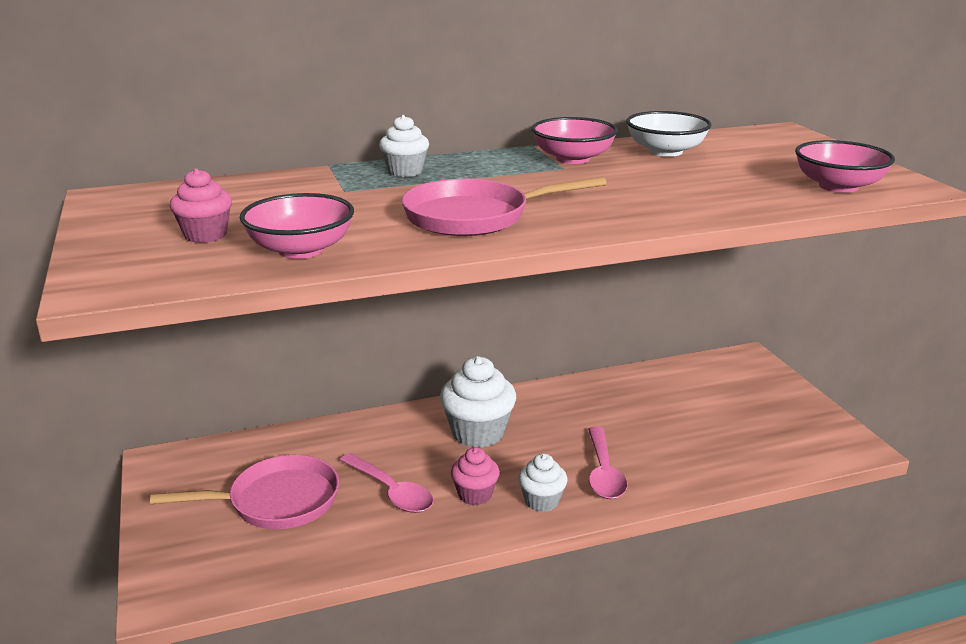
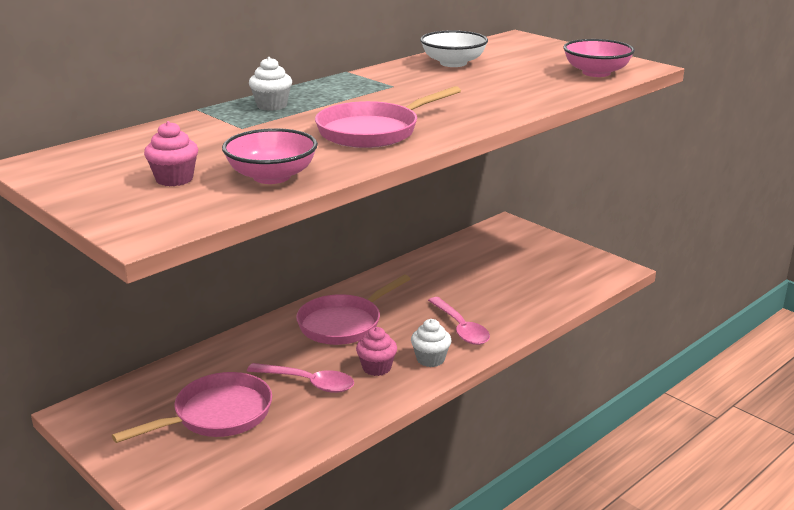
camera: 25 degrees left, 0 degrees up
(478, 433) = (343, 324): white cupcake -> pink pan
(573, 159) = (391, 78): pink bowl -> none

